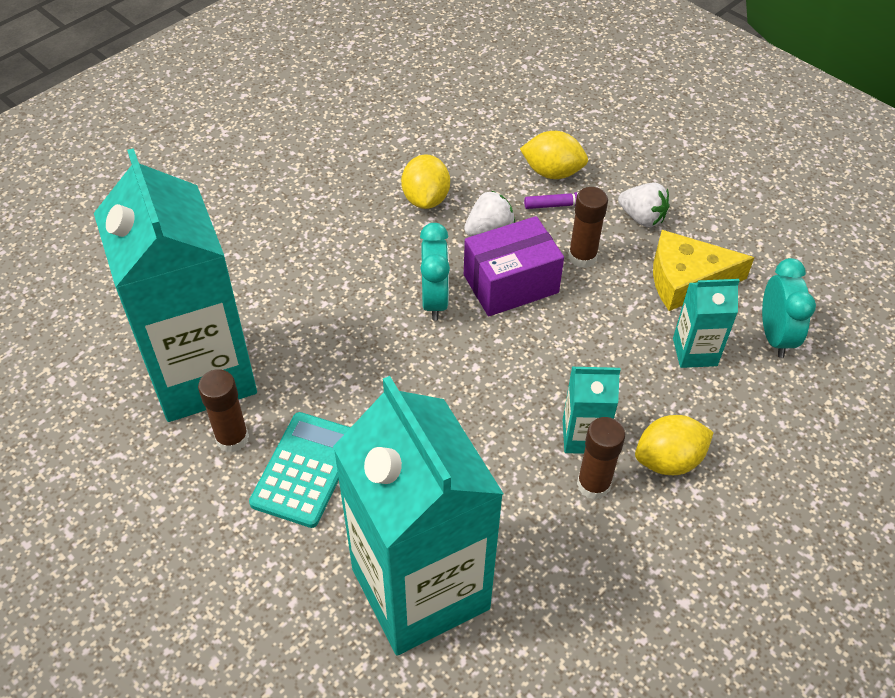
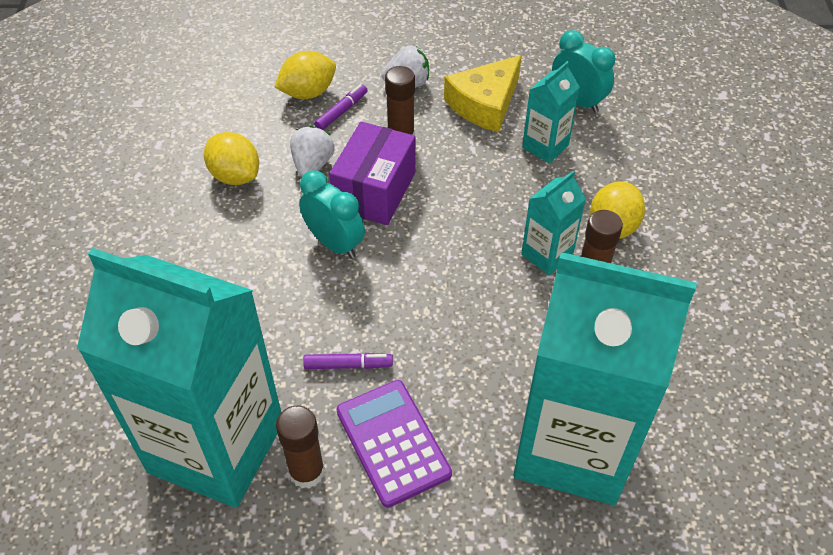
camera: 45 degrees left, 0 degrees up
(305, 469) = (393, 442): turquoise calculator -> purple calculator
(341, 392) = (348, 365): none -> purple marker

